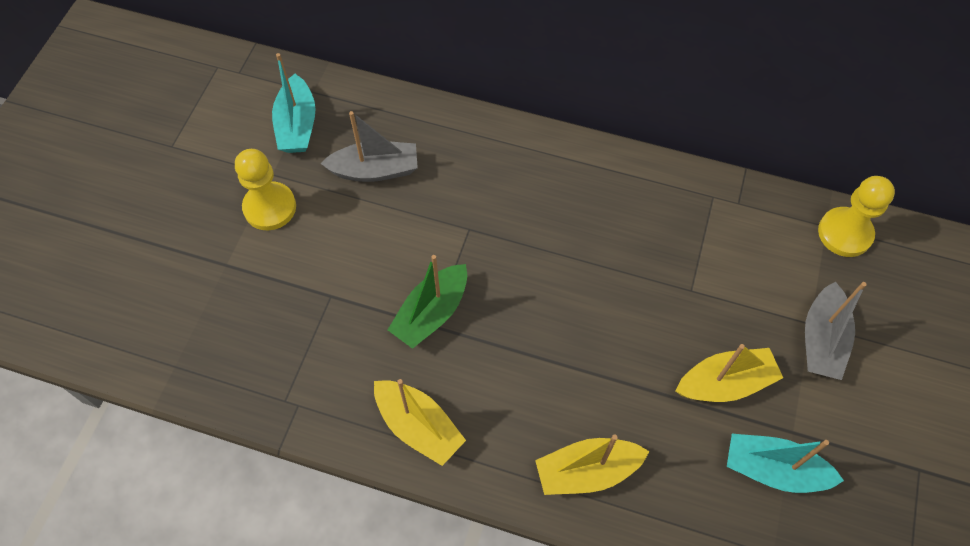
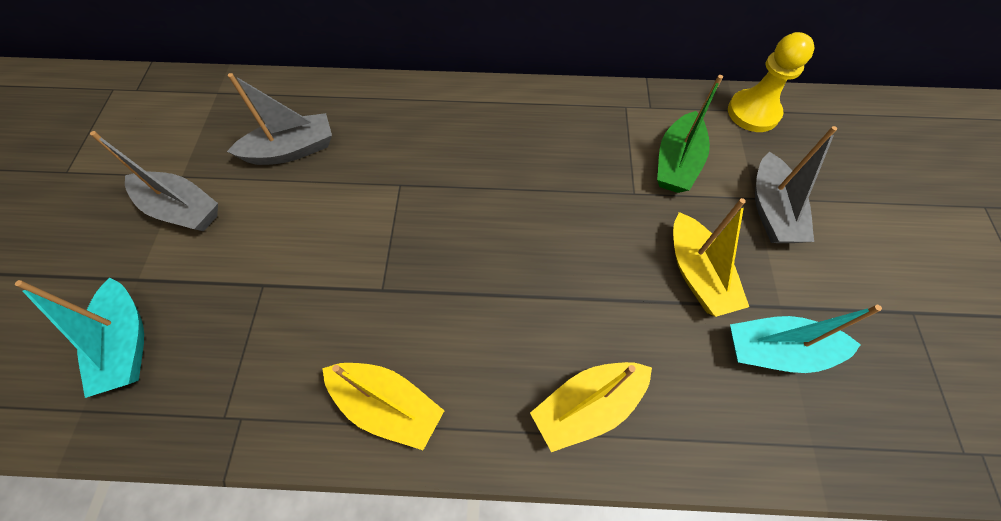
camera: 15 degrees left, 0 degrees up
(270, 207) = (182, 209): yellow pawn -> grey boat
(297, 125) = (203, 125): turquoise boat -> turquoise boat (126, 344)
(431, 313) = (377, 277): green boat -> green boat (677, 163)
(725, 383) = (697, 274): yellow boat -> yellow boat turned 105 degrees clockwise

